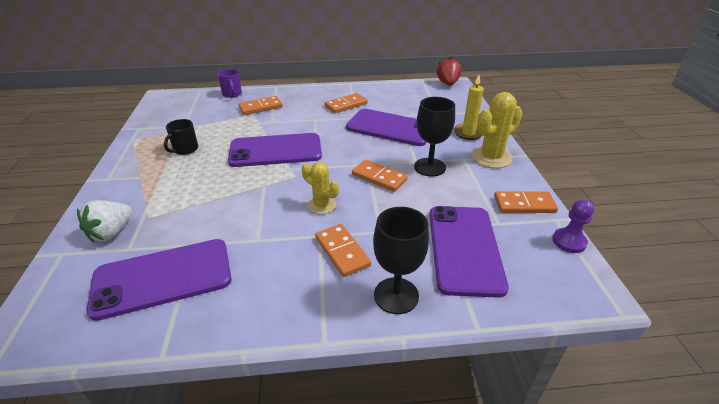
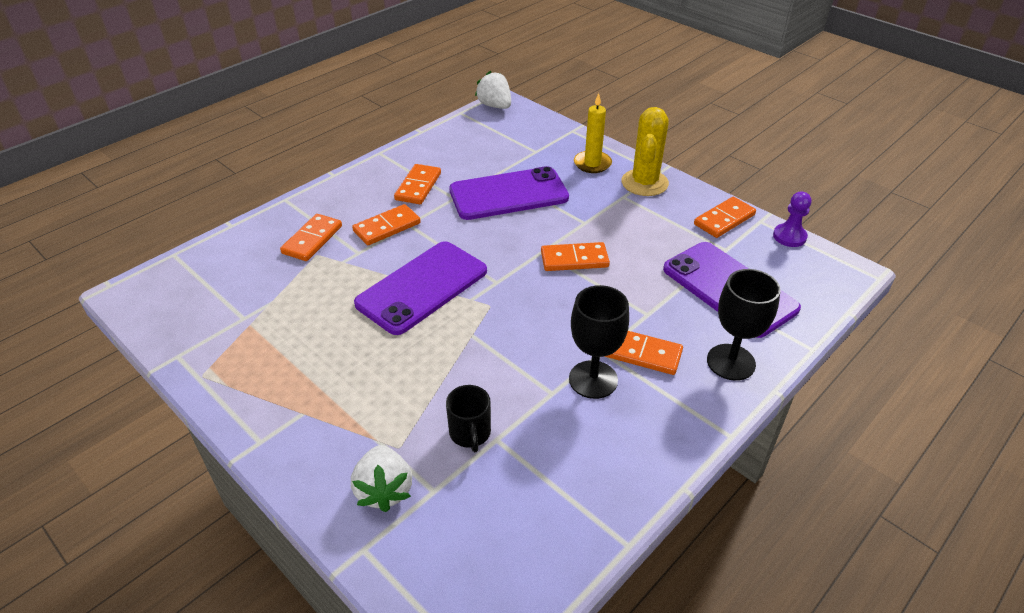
camera: 40 degrees left, 5 degrees up
(163, 278) = (519, 488): purple phone -> none
(185, 149) = (303, 347): black mug -> black mug (470, 433)
(232, 94) = (238, 239): purple mug -> none
(302, 116) = (387, 227): none -> orange domino
(321, 205) = (561, 320): yellow cactus -> none
(429, 167) = (605, 222): black goblet -> black goblet (593, 379)
(447, 83) = (495, 106): red strawberry -> white strawberry

